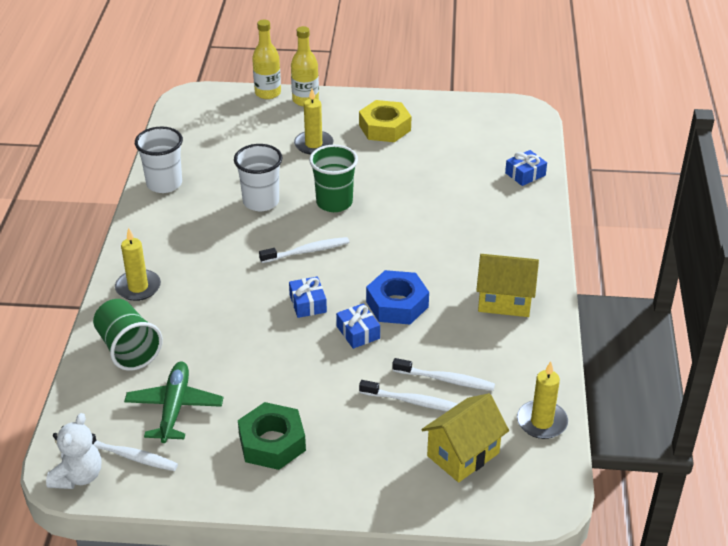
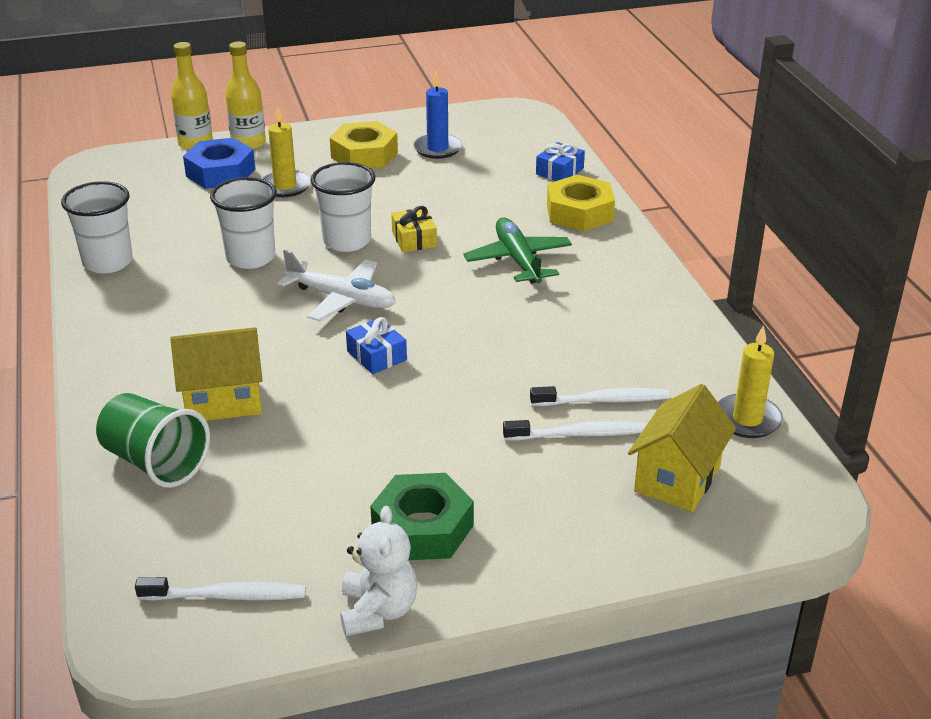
camera: 20 degrees left, 5 degrees down
(78, 476) = (163, 643): white teddy bear -> white teddy bear (378, 611)
(138, 287) = (132, 386): yellow candle -> none
(174, 407) = (261, 518): green plane -> green plane (518, 260)
(307, 251) = (342, 299): white toothbrush -> white plane
(334, 202) = (347, 241): green cup -> white cup
(358, 332) = (461, 373): blue gift -> none
(383, 212) = (414, 239): none -> yellow gift
(397, 304) = (491, 332): blue nut -> blue nut (220, 172)
(442, 133) = (437, 148): none -> blue candle
(504, 301) = (619, 302): yellow house -> yellow house (223, 401)
(519, 215) = (579, 212): none -> yellow nut

